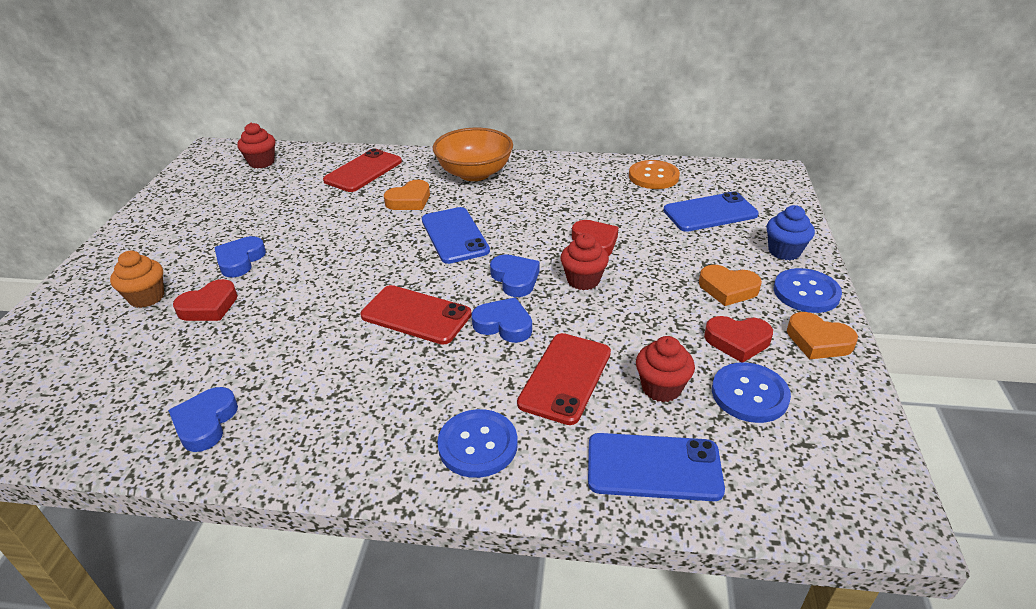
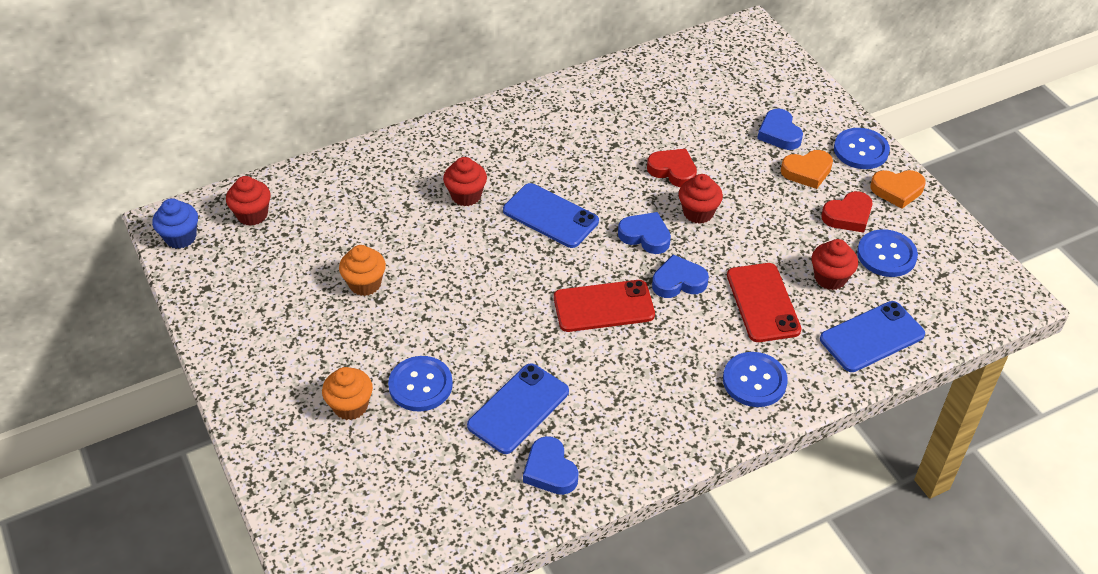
camera: 35 degrees left, 10 degrees up
(209, 306) = (420, 385): red heart -> blue button
(240, 260) = (387, 331): blue heart -> blue heart (779, 133)
(269, 226) = (365, 284): none -> orange cupcake
(363, 171) = (378, 180): red phone -> none
(409, 200) = (466, 195): orange heart -> red cupcake
(474, 173) = (492, 137): orange bowl -> none
(653, 176) = (655, 75): orange button -> none
(710, 213) = (735, 98): blue phone -> blue phone (518, 408)
(784, 251) = (819, 116): blue cupcake -> blue cupcake (180, 237)

